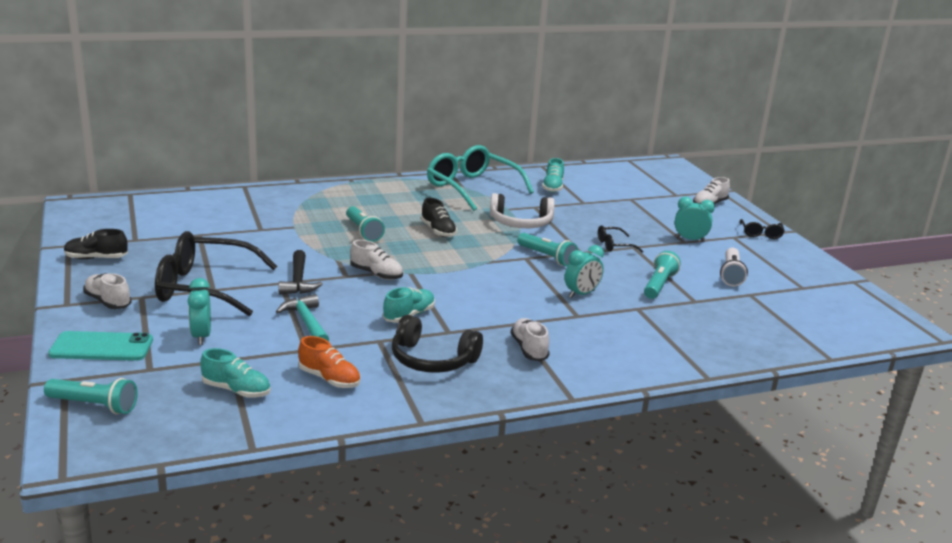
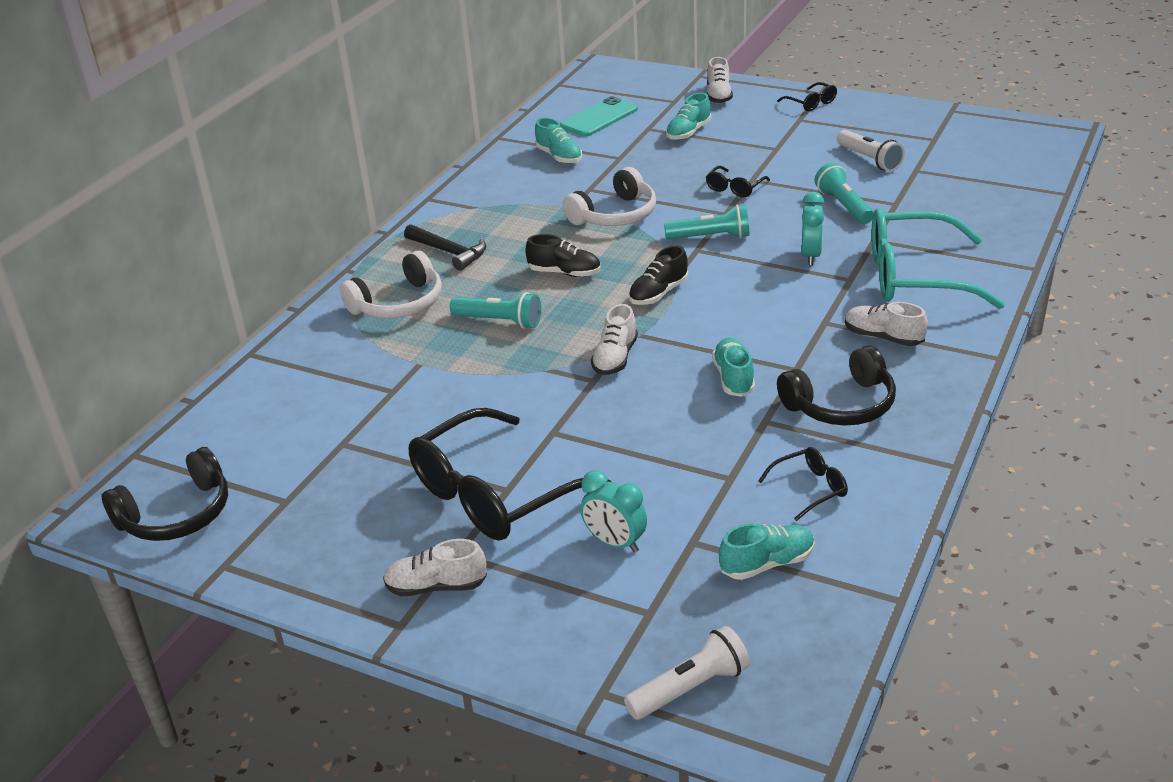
camera: 40 degrees left, 10 degrees up
(94, 405) = (690, 688): turquoise flashlight -> white flashlight
(95, 220) = (177, 515): none -> black headphones
(96, 258) = (297, 554): black shoe -> black shoe (658, 293)
(101, 347) = (552, 633): turquoise phone -> turquoise phone (599, 118)
(298, 281) = (563, 418): black hammer -> black hammer (449, 252)
(307, 322) = (670, 453): turquoise hammer -> none
(329, 379) = (810, 488): orange shoe -> black glasses
(340, 202) = (399, 304): none -> white headphones
(376, 274) = (615, 358): white shoe -> white shoe turned 120 degrees clockwise
(472, 188) = (489, 203): turquoise glasses -> turquoise glasses (914, 276)
(649, 211) = (688, 132): none -> turquoise shoe
(690, 240) = (776, 143): turquoise clock -> none

